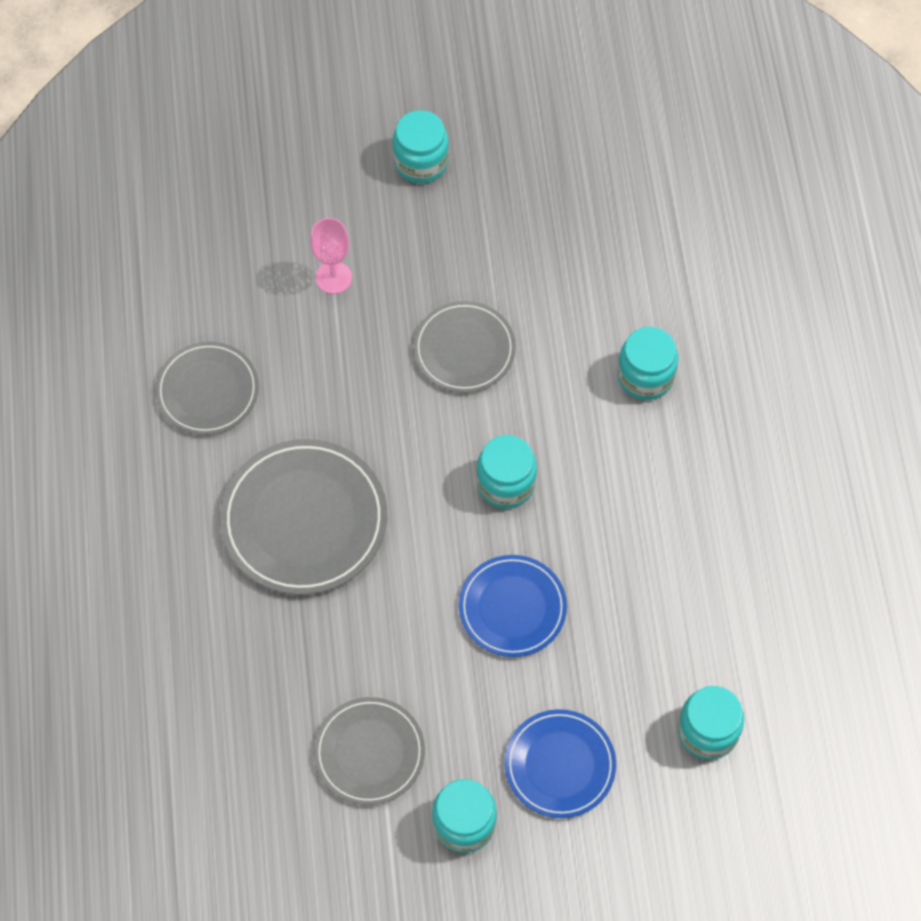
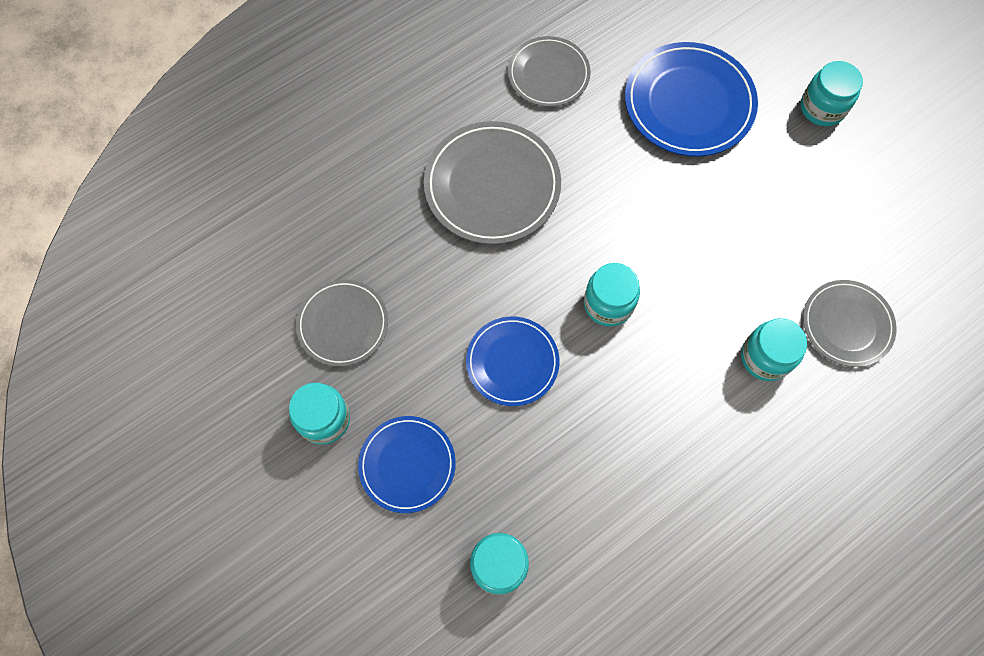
camera: 60 degrees right, 5 degrees up
(333, 277) = (689, 103): pink goblet -> blue plate
(464, 349) = (695, 217): grey plate -> grey plate (847, 324)

